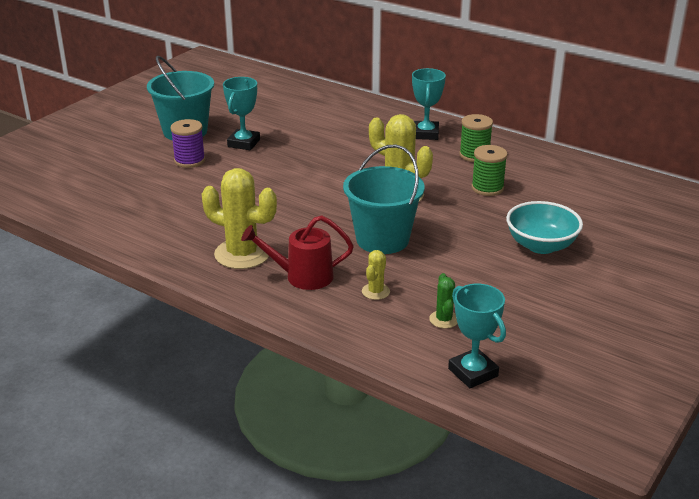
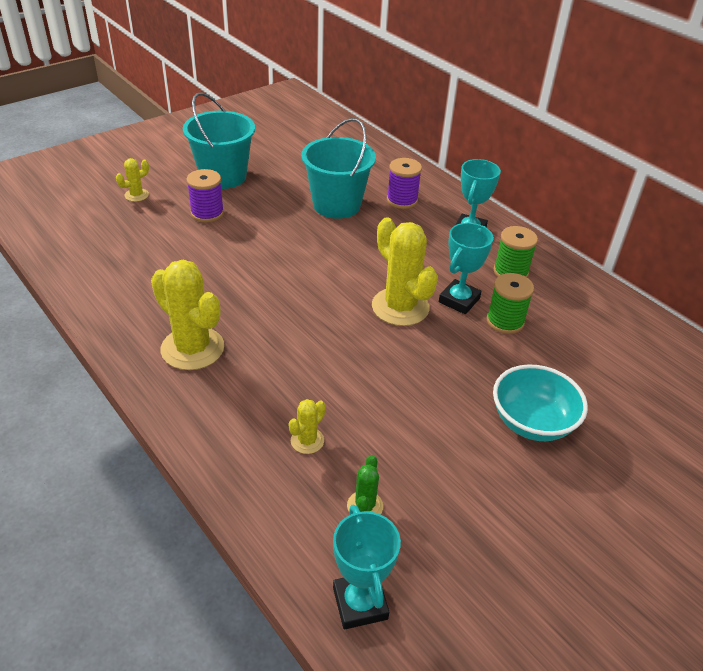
camera: 15 degrees right, 10 degrees up
(114, 159) = (136, 195): none -> yellow cactus
(243, 143) = (272, 203): turquoise trophy -> turquoise trophy (459, 300)
(301, 277) = (237, 397): red watering can -> none
(356, 122) = (402, 200): none -> purple spool
(382, 239) = (352, 366): turquoise bucket -> turquoise bucket (336, 205)

